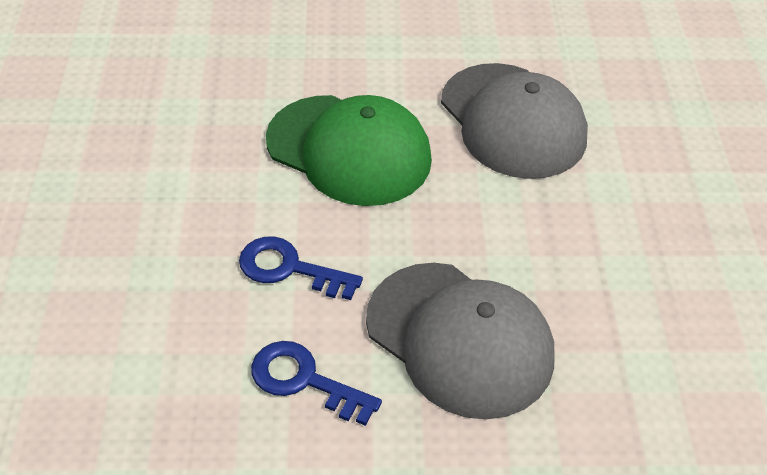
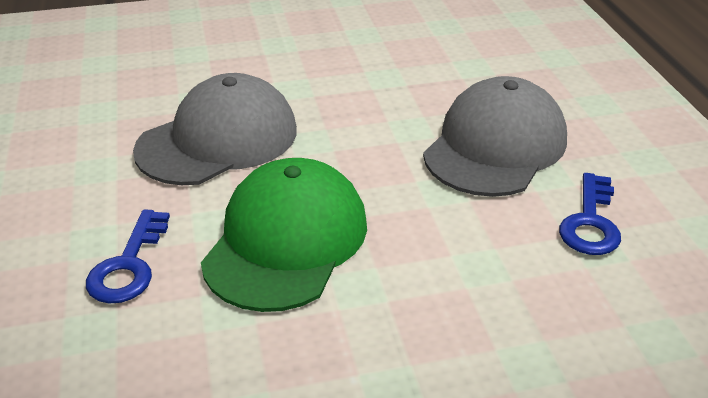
camera: 100 degrees left, 10 degrees down
(290, 269) = (471, 254): blue key -> blue key (129, 265)

